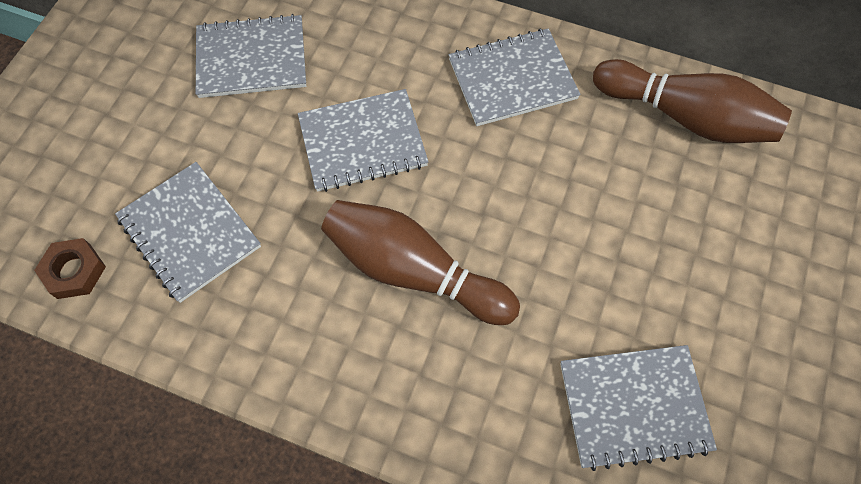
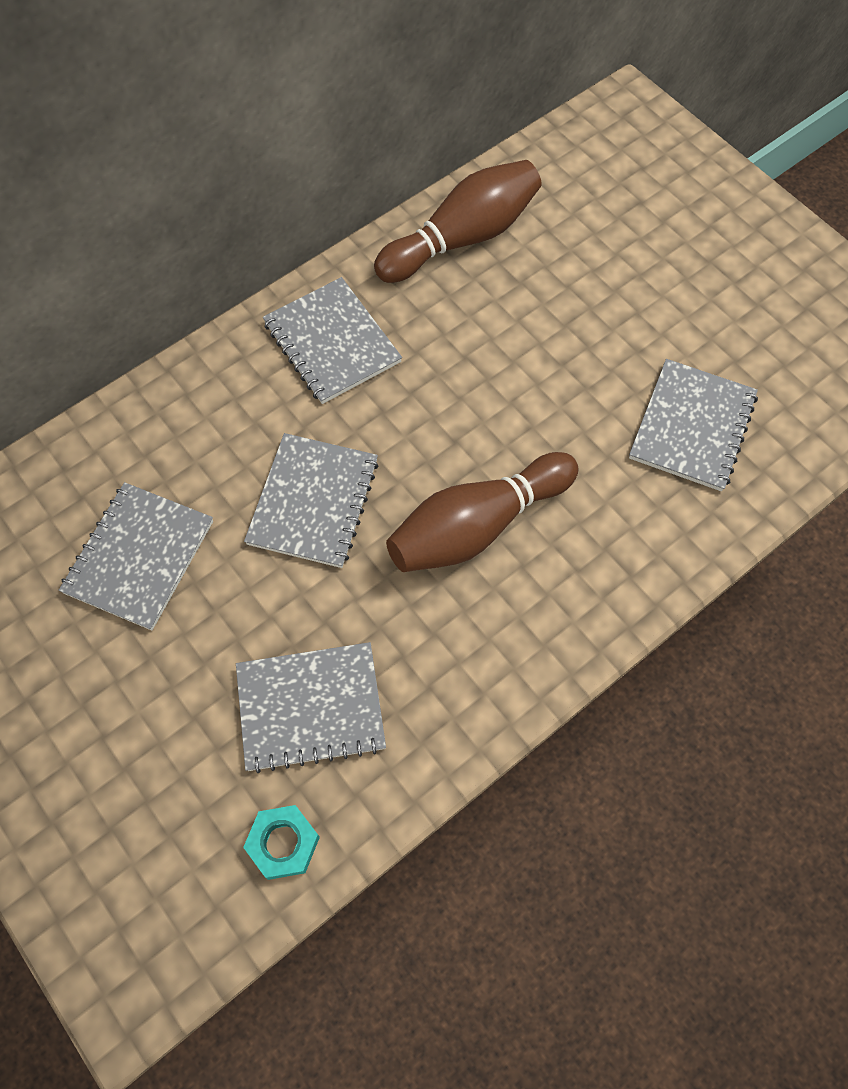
camera: 60 degrees left, 0 degrees up
(74, 271) = (283, 843): brown nut -> turquoise nut
(512, 79) = (332, 343): grey notebook -> grey notebook turned 45 degrees counterclockwise

